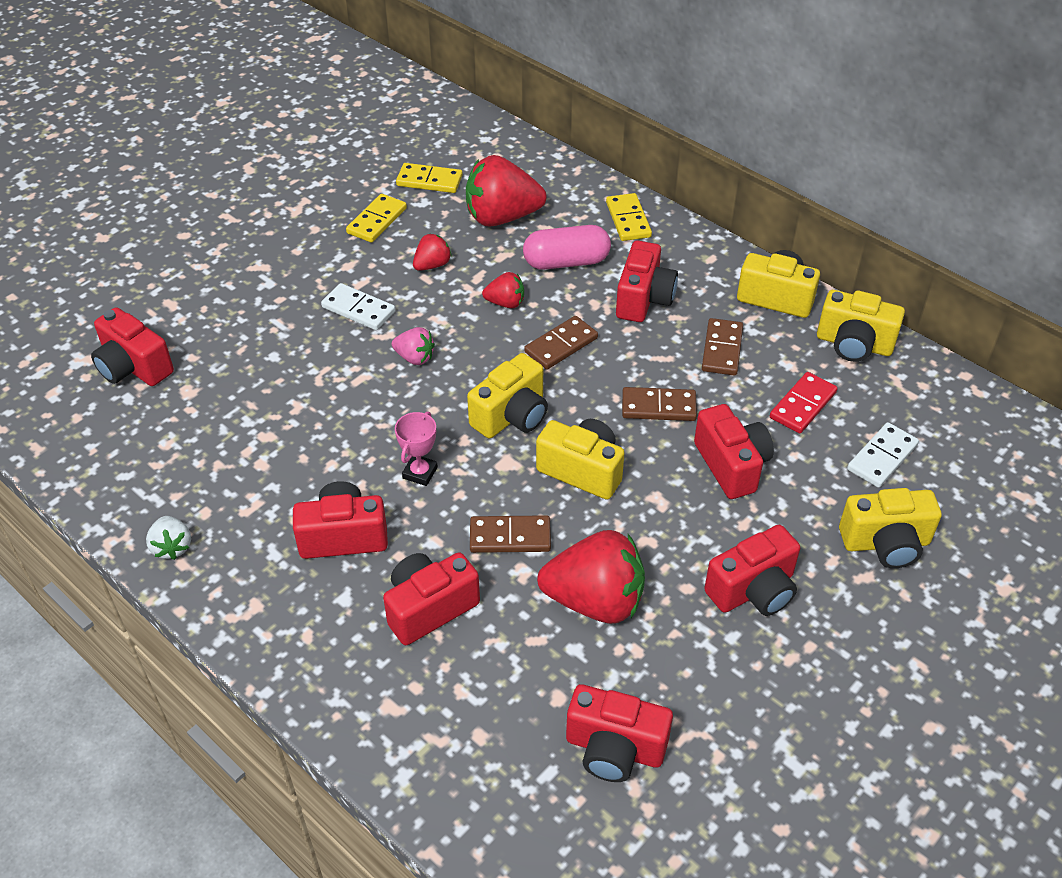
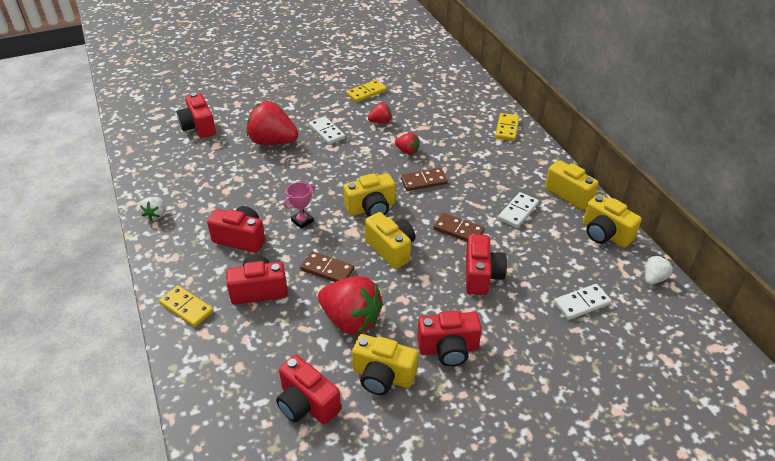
camera: 25 degrees right, 5 degrees down
(415, 357) = (339, 164): pink strawberry -> none
(429, 181) = (407, 81): yellow domino -> yellow domino (186, 307)
(502, 217) = (435, 108): red strawberry -> red strawberry (273, 141)
(566, 262) = (456, 140): pink capsule -> none
(643, 299) = (488, 171): red camera -> none
(722, 349) = (518, 212): brown domino -> white domino
(802, 405) = (548, 257): red domino -> none
(885, 543) = (551, 353): yellow camera -> yellow camera (383, 376)
(948, 388) = (653, 278): none -> white strawberry

